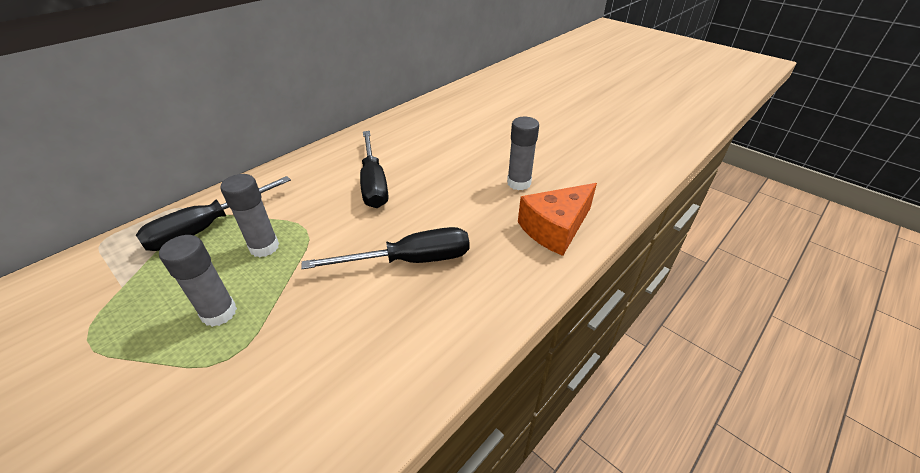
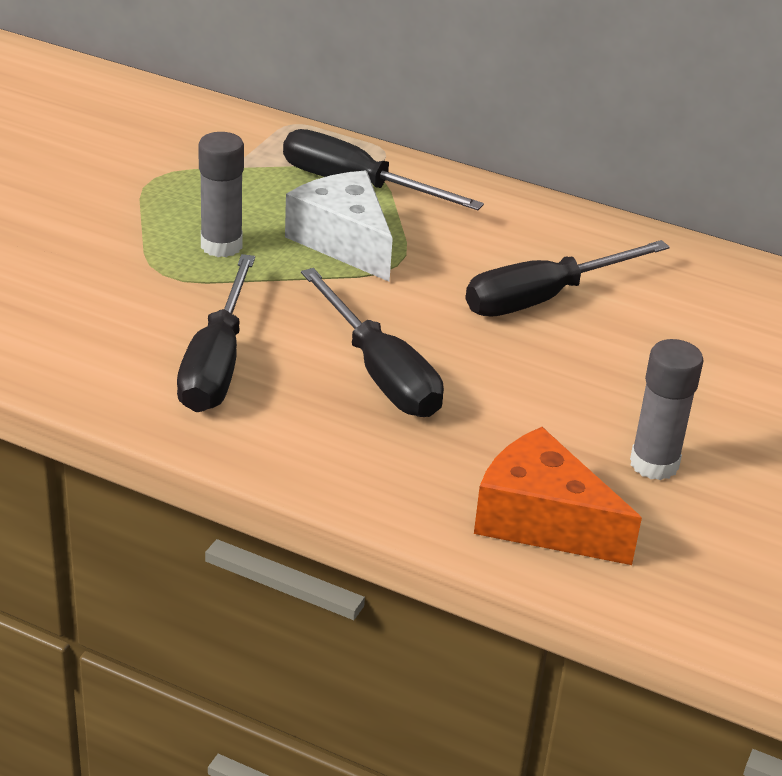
camera: 70 degrees right, 5 degrees down
(264, 247) = (343, 241): grey glue stick -> white cheese
(362, 344) = (216, 363): none -> black screwdriver

